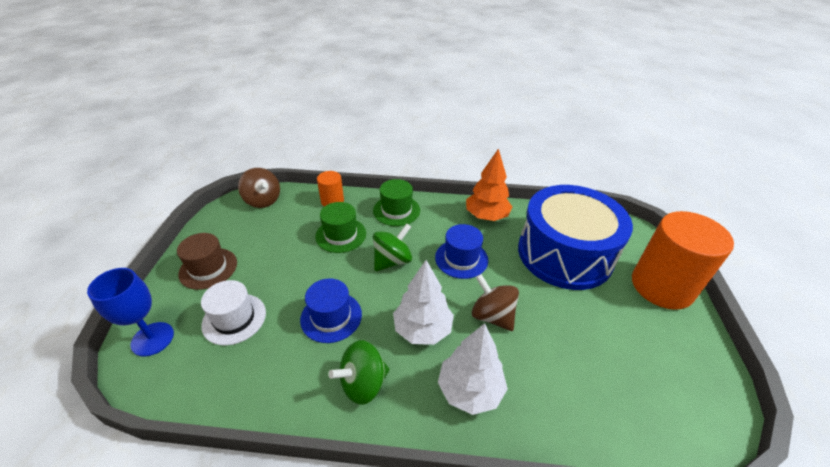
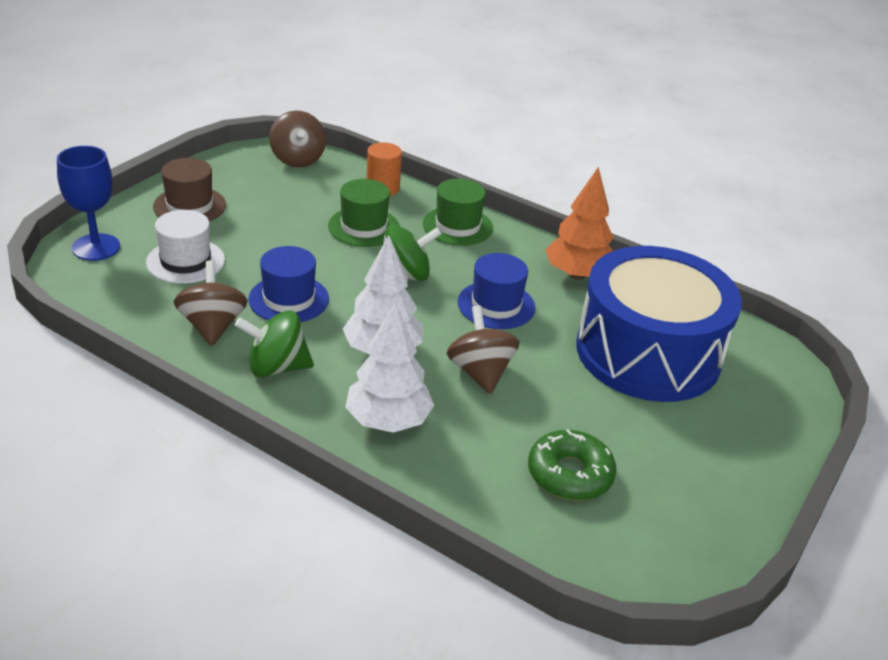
camera: 25 degrees right, 5 degrees down
(291, 369) = (212, 326): none -> brown spinning top
(603, 370) = (570, 474): none -> green donut
(662, 286) = (755, 438): orange cylinder -> none

